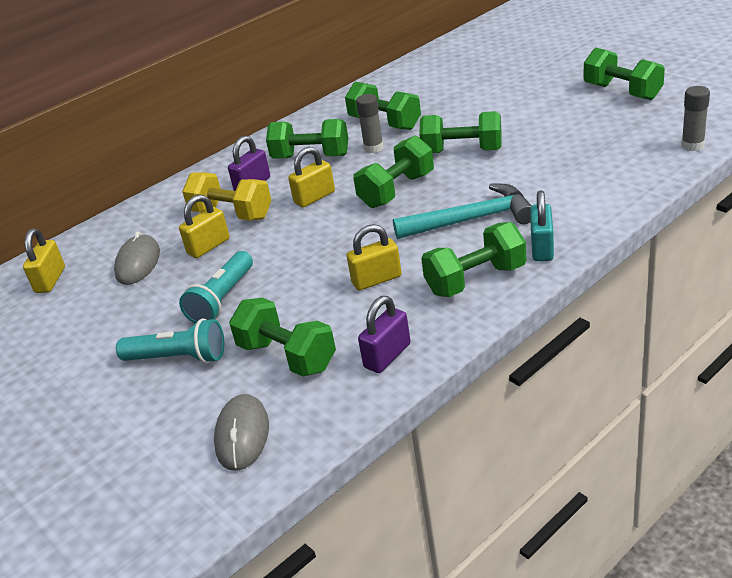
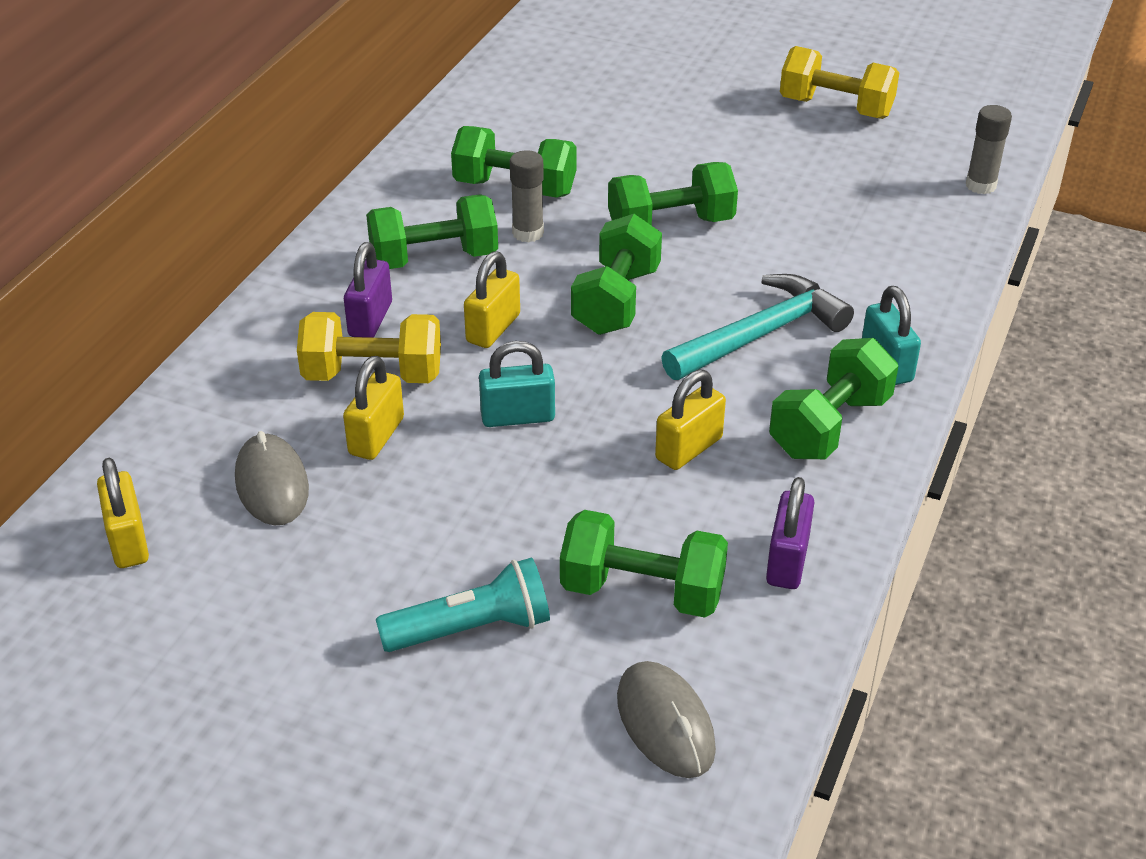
camera: 30 degrees left, 5 degrees up
(222, 299) = (469, 521): turquoise flashlight -> none
(291, 247) = (517, 417): none -> turquoise padlock
(622, 92) = (835, 108): green dumbbell -> yellow dumbbell

